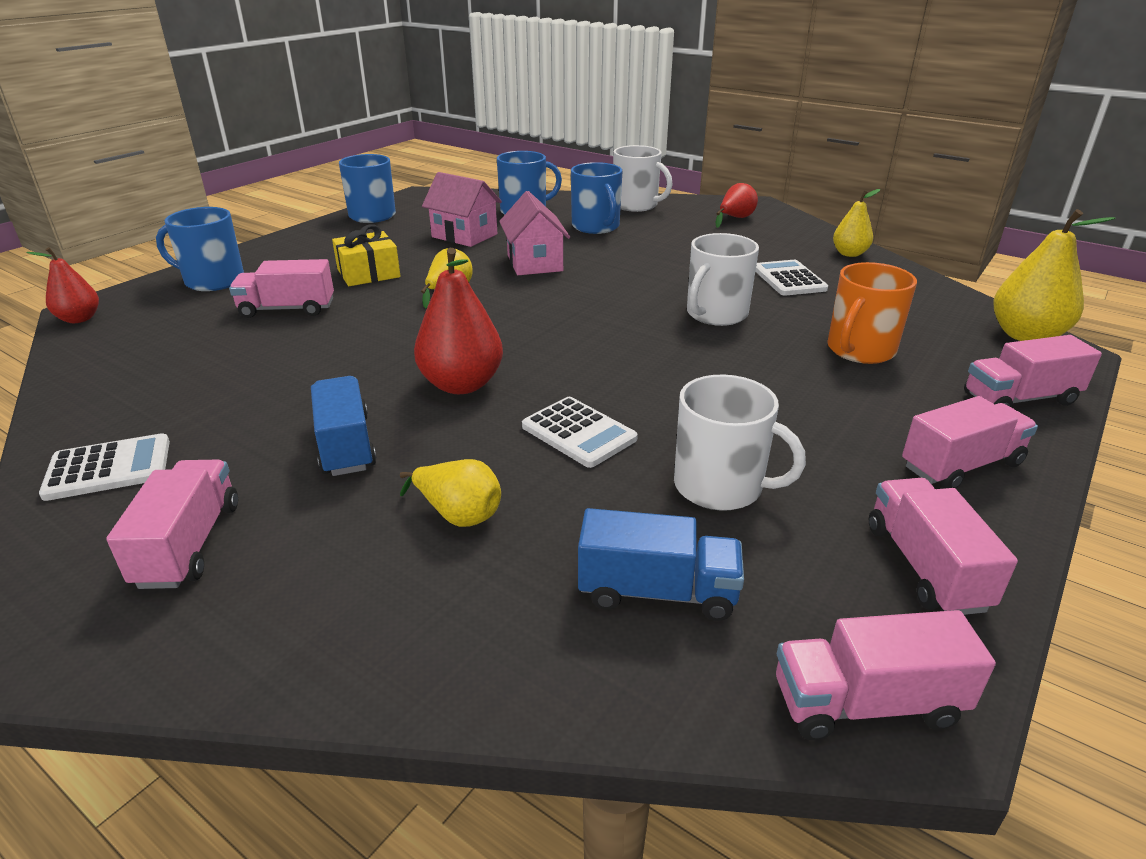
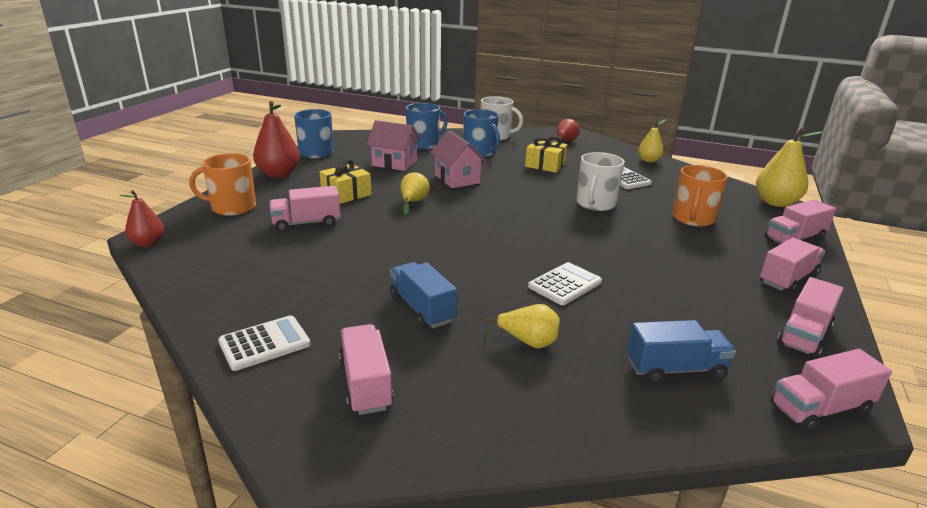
camera: 15 degrees left, 5 degrees down
(213, 281) = (232, 207): blue mug -> orange mug
(461, 384) = (468, 262): red pear -> red pear (278, 174)
(578, 433) = (565, 284): white calculator -> white calculator turned 75 degrees counterclockwise
(679, 250) = (545, 165): none -> yellow gift
(720, 486) = (669, 306): white mug -> none
(925, 566) = (804, 335): pink truck -> pink truck turned 120 degrees counterclockwise

